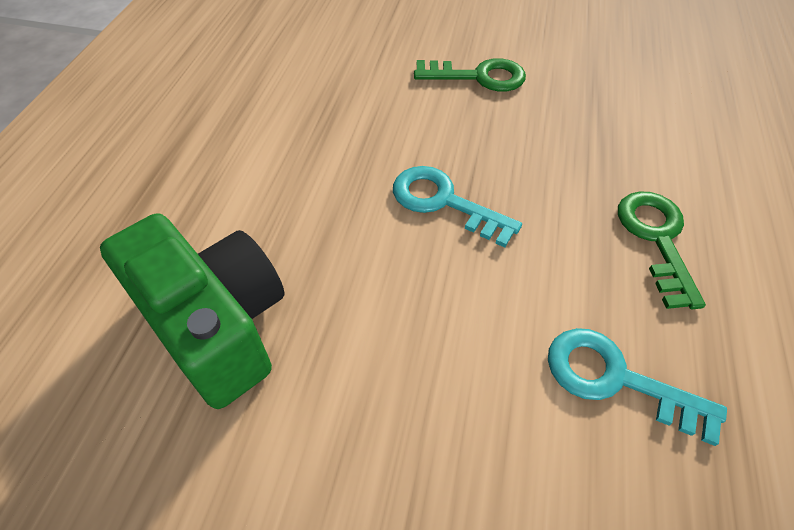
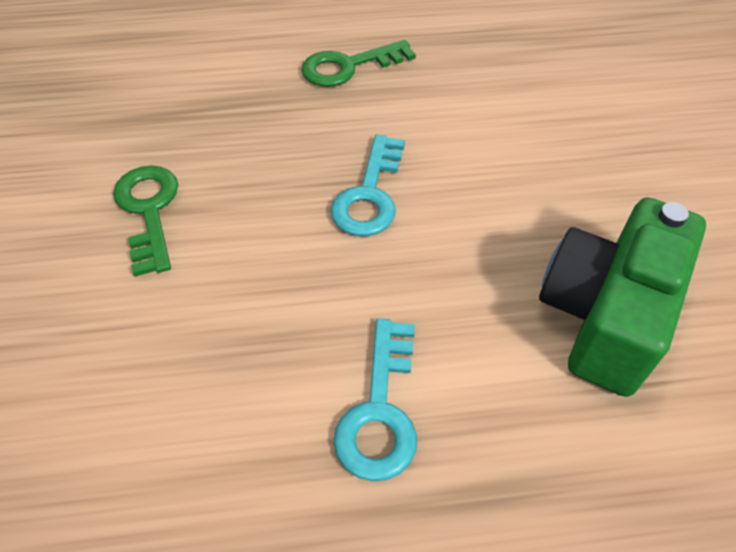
camera: 110 degrees left, 0 degrees up
(616, 379) = (486, 77): turquoise key -> turquoise key (380, 410)

